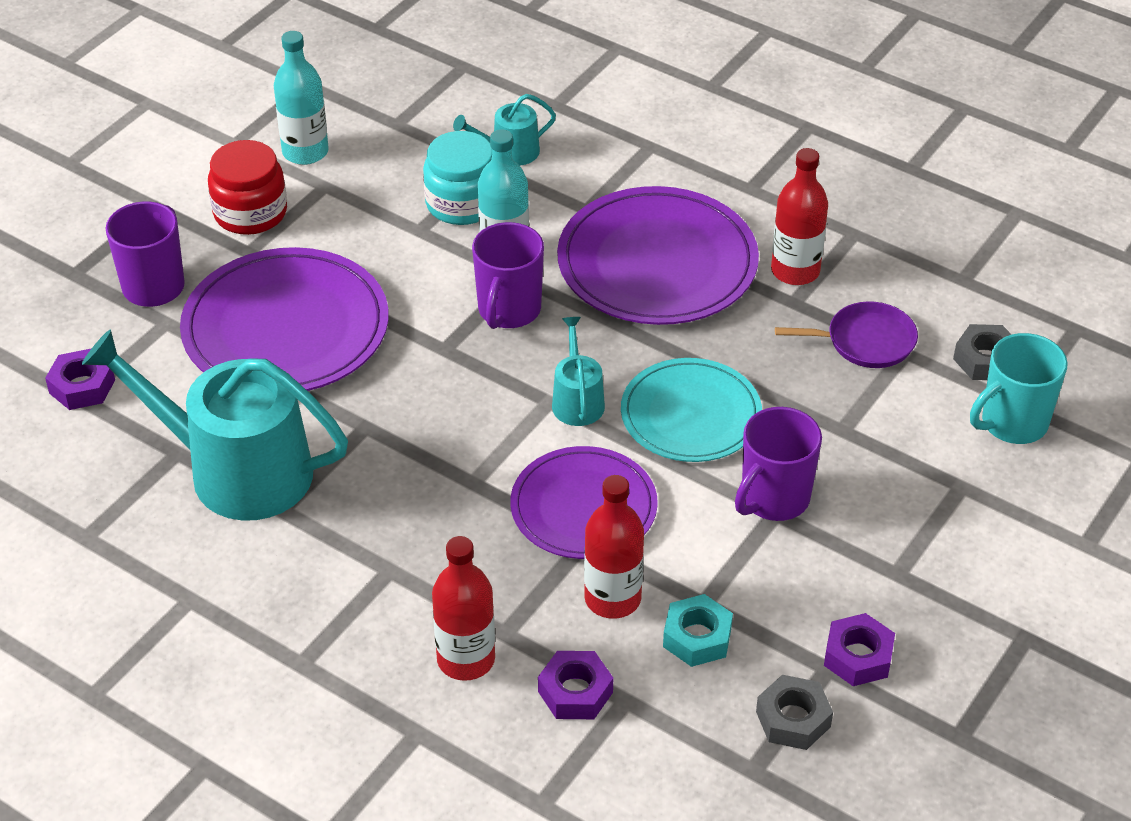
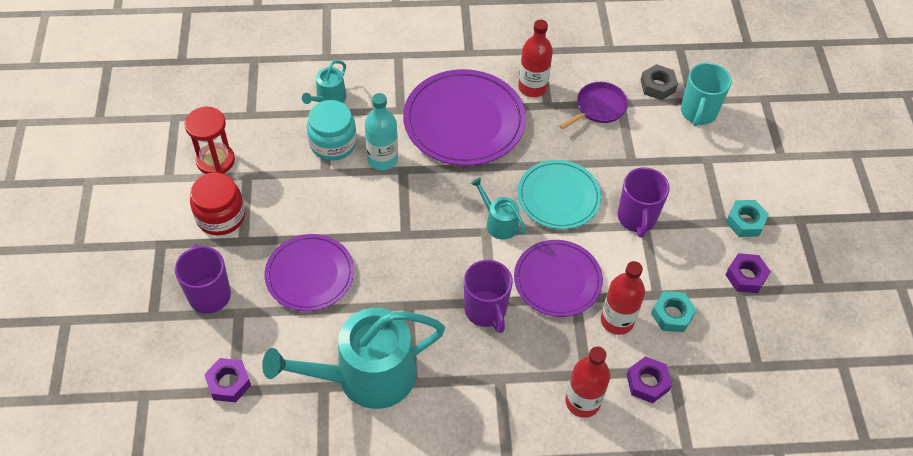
camera: 40 degrees left, 10 degrees up
(286, 328) = (310, 274): purple plate -> purple plate, size x0.66
(305, 152) = (215, 160): turquoise bottle -> red hourglass
(508, 311) = (417, 192): purple mug -> purple mug (485, 310)
(793, 719) = (749, 328): grey nut -> none
(933, 592) = (745, 222): none -> turquoise nut

